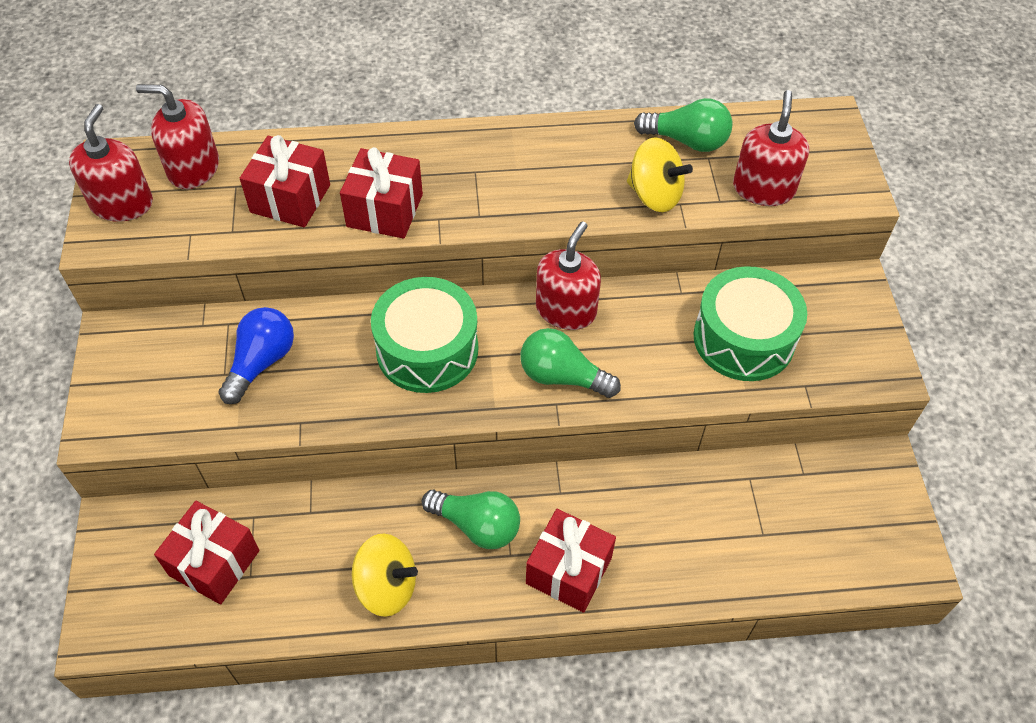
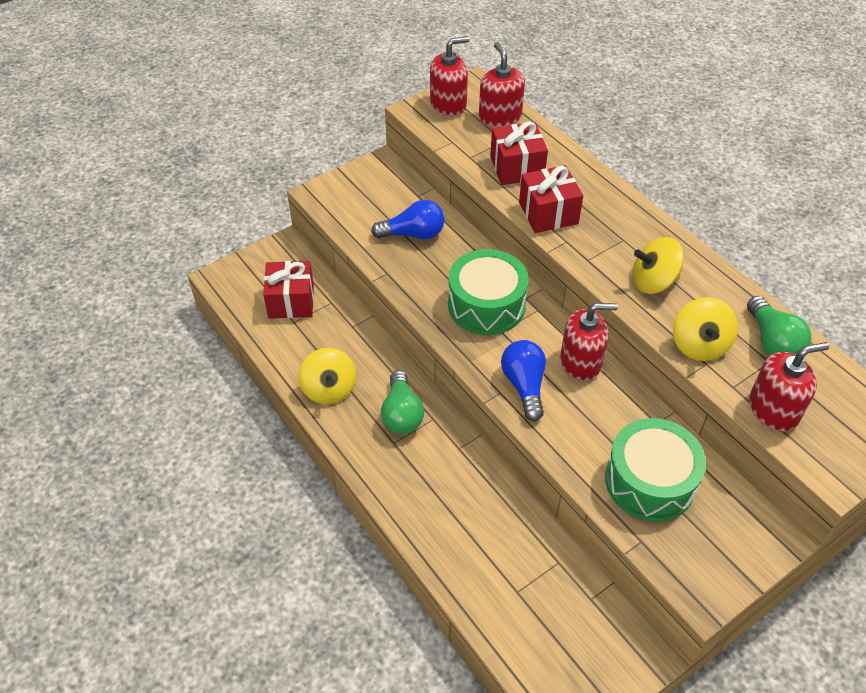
camera: 60 degrees right, 5 degrees down
(550, 181) = (653, 282): none -> yellow spinning top
(562, 376) = (524, 385): green light bulb -> blue light bulb
(568, 570) = (404, 481): red gift -> none

